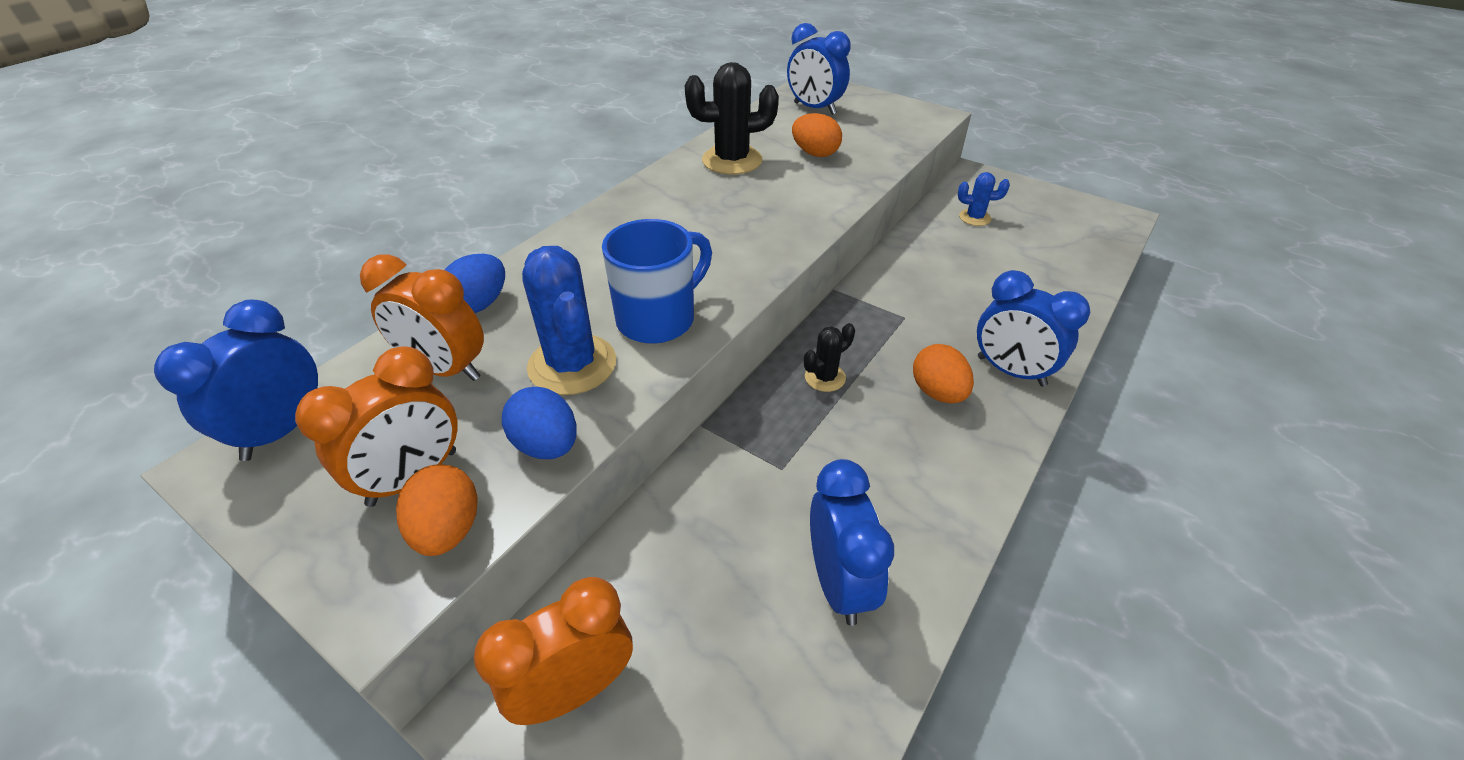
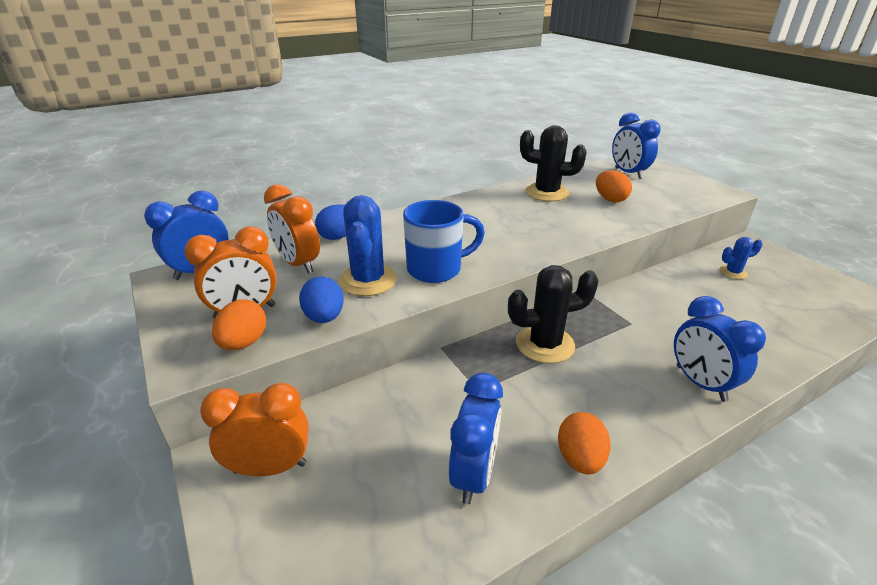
camera: 25 degrees right, 10 degrees down
(825, 377) = (545, 344): black cactus -> black cactus, size x1.87
(937, 392) = (627, 379): orange egg -> orange egg (580, 459)
(974, 218) = (733, 272): blue cactus -> blue cactus turned 45 degrees counterclockwise

